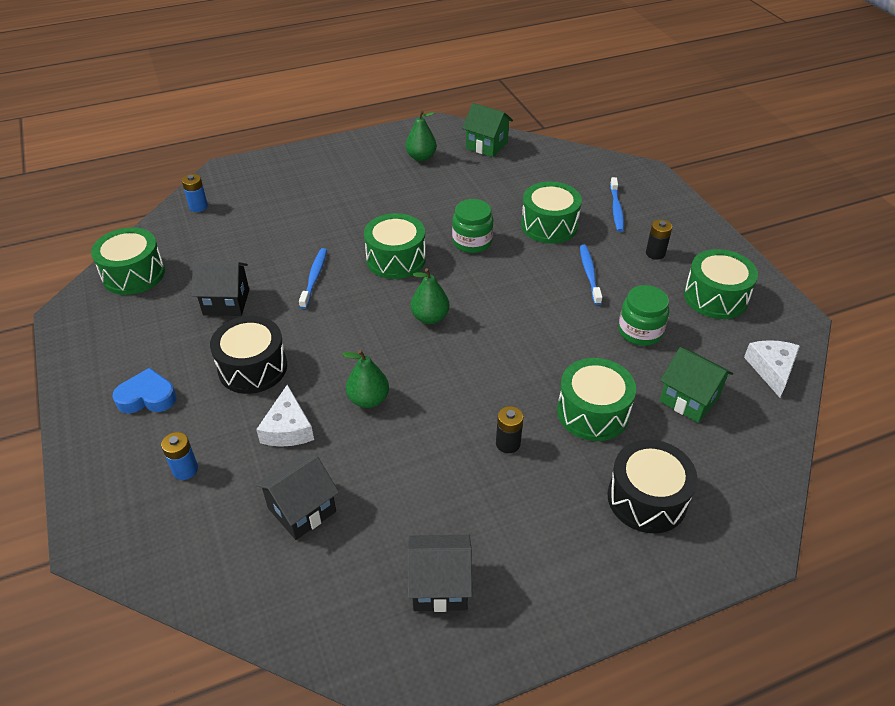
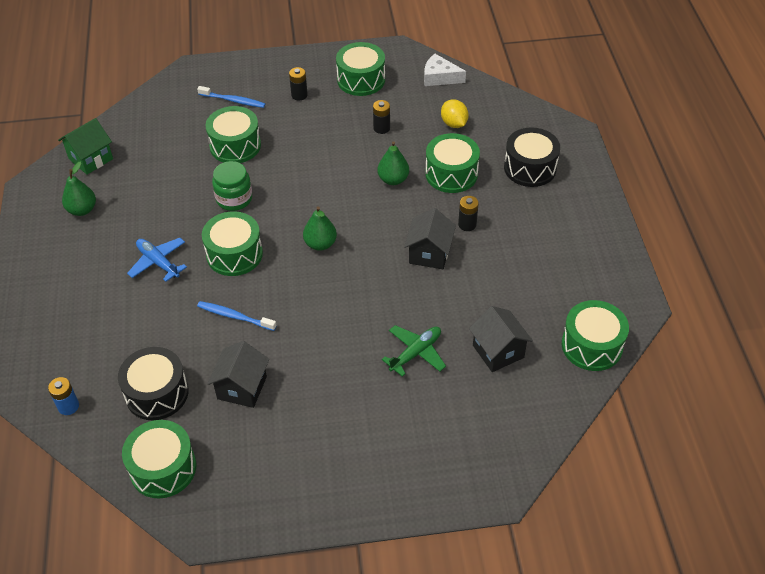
camera: 75 degrees left, 5 degrees up
(147, 397) = (349, 454): blue heart -> none
(185, 469) = (441, 425): blue battery -> none
(253, 368) = (338, 372): black drum -> black drum (157, 393)
(288, 428) = (416, 353): white cheese -> green plane
(328, 621) = (592, 345): none -> green drum
(368, 399) = (400, 297): green pear -> green pear (393, 180)
(370, 214) = (158, 262): none -> blue plane
(440, 585) = (575, 283): black house -> black house (429, 253)
(589, 274) = (308, 138): blue toothbrush -> none
(640, 331) = (381, 128): green jar -> black battery
(689, 399) = (454, 123): green house -> yellow lemon

